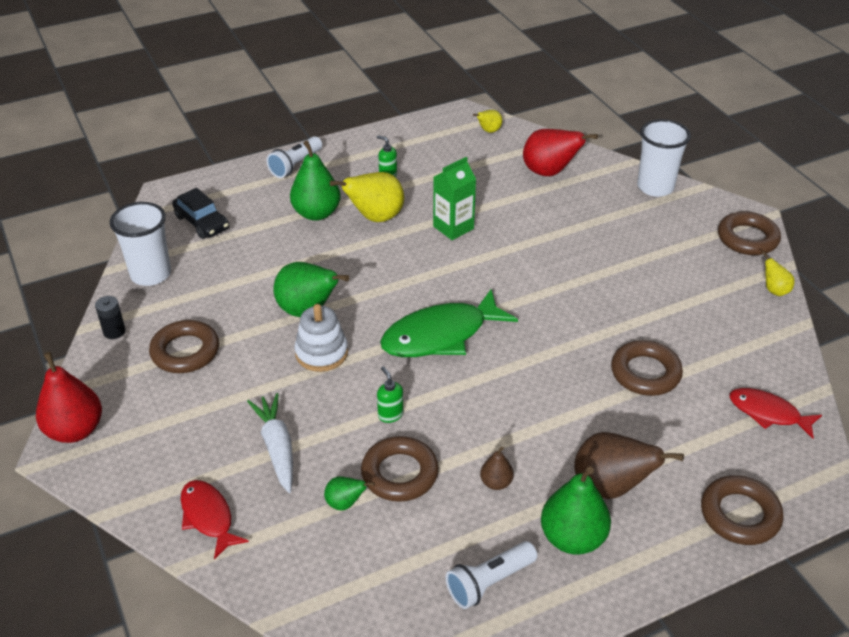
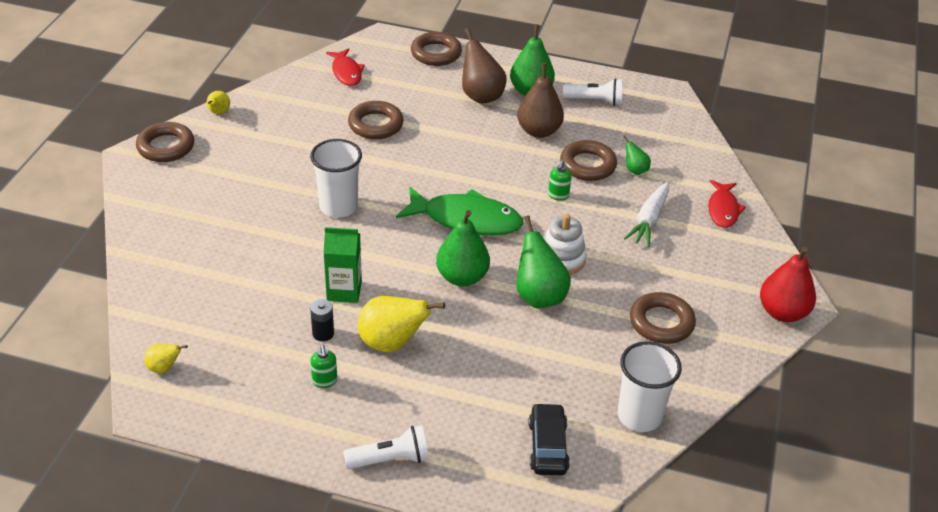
camera: 140 degrees left, 0 degrees up
(114, 331) = (708, 376): black battery -> black battery (323, 333)
(316, 213) = (435, 383): green pear -> green pear (462, 277)
(496, 483) = (538, 131): brown pear -> brown pear, size x1.97
(549, 172) = (193, 287): red pear -> none
(655, 187) = (144, 219): white cup -> white cup (338, 207)

